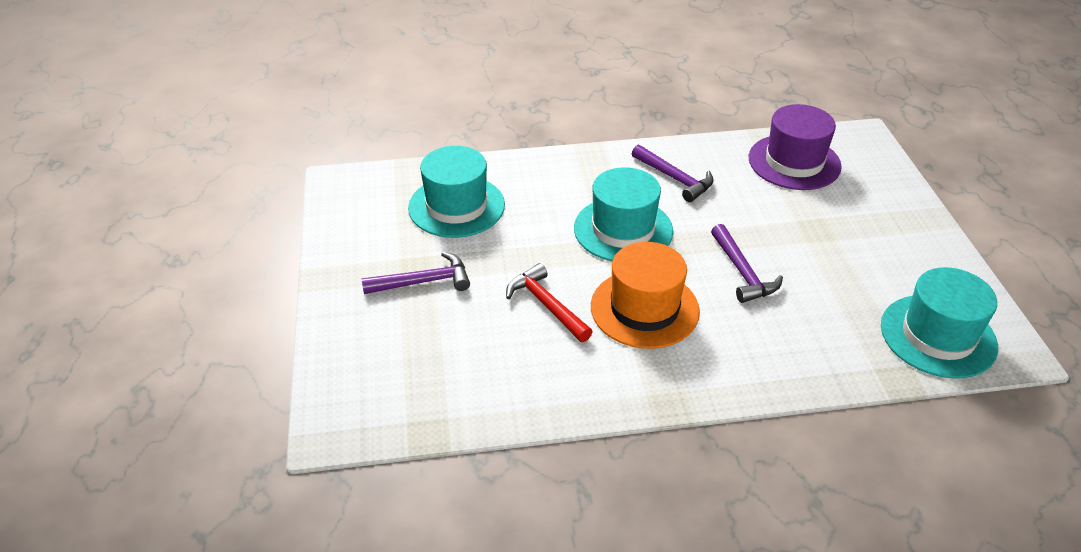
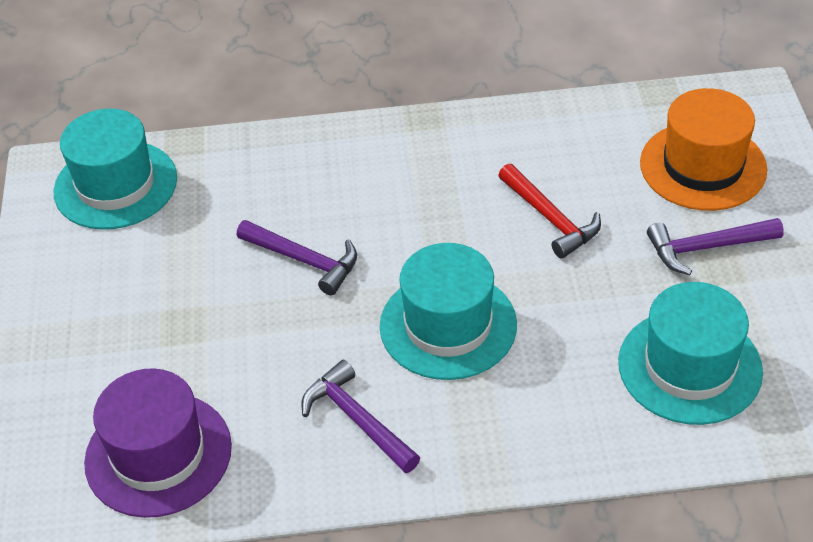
camera: 175 degrees left, 5 degrees up
(644, 308) = (434, 214): orange hat -> orange hat (703, 166)
(742, 272) = (305, 261): purple hammer -> purple hammer turned 135 degrees clockwise

